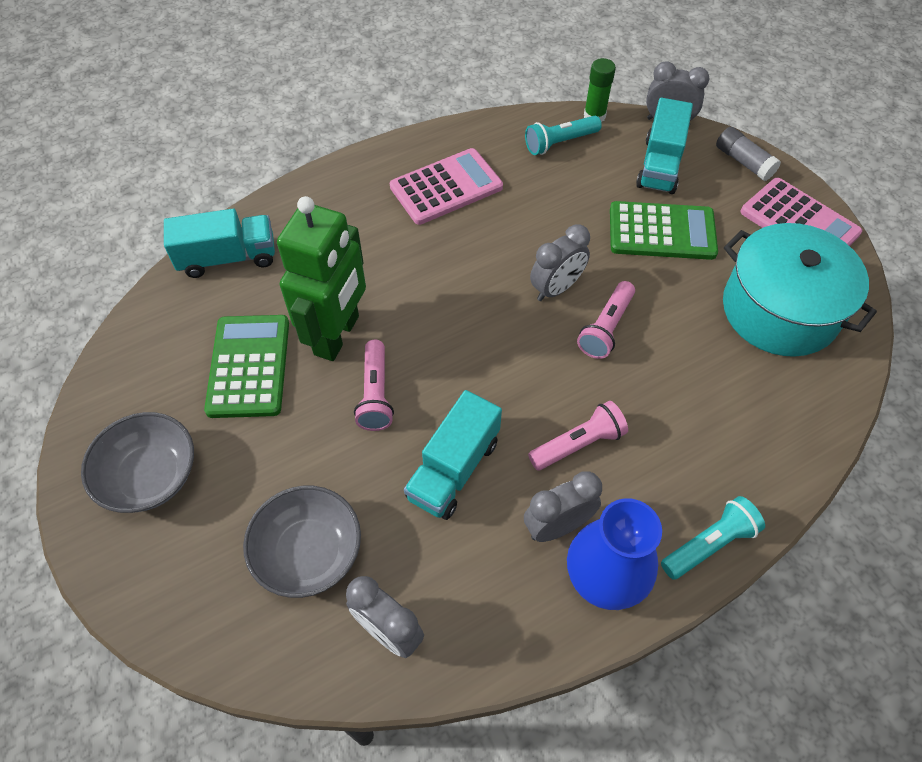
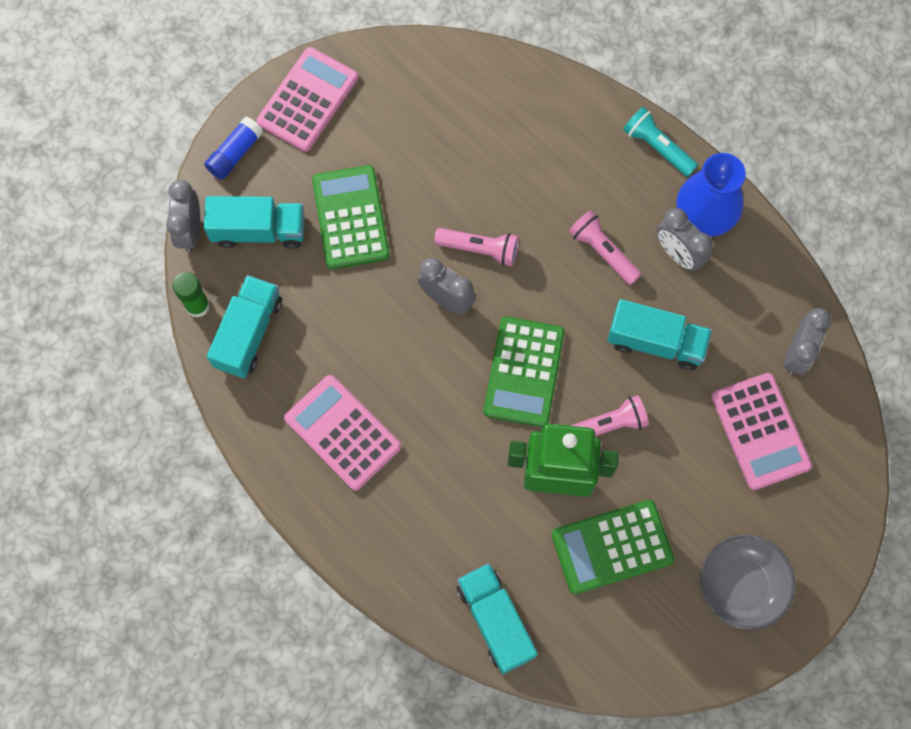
camera: 105 degrees left, 15 degrees up
(308, 552) = (760, 431): grey bowl -> pink calculator
(459, 335) = (524, 372): none -> green calculator
(560, 143) = (248, 333): turquoise flashlight -> turquoise truck
(743, 162) = (235, 153): grey glue stick -> blue glue stick
(779, 310) = (419, 111): turquoise pot -> none

